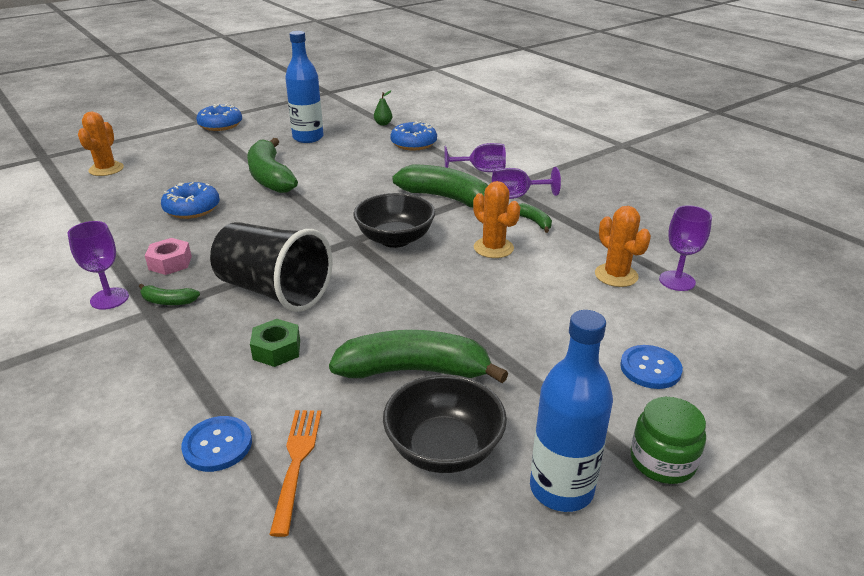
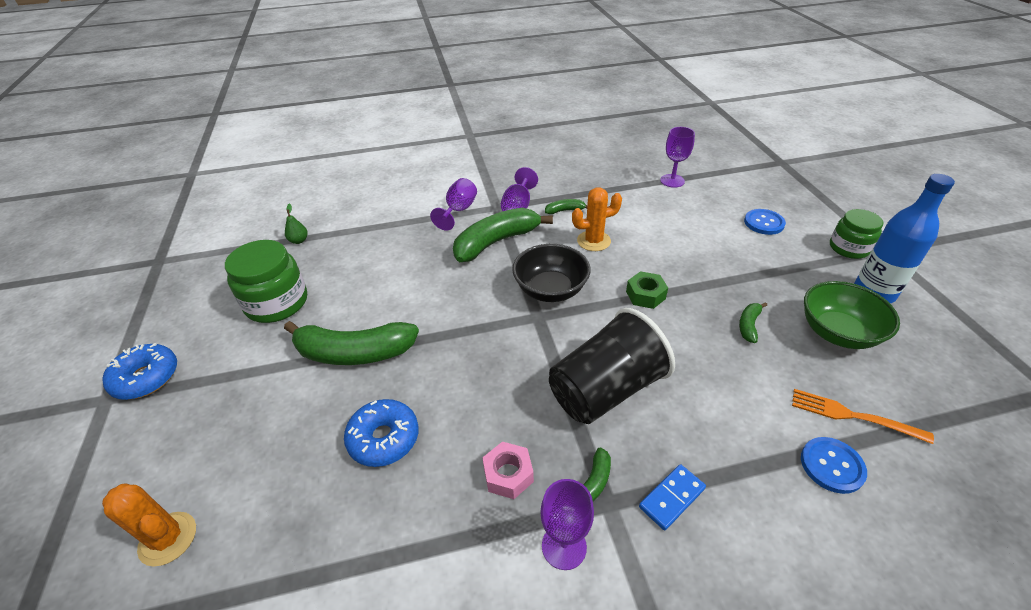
camera: 65 degrees left, 10 degrees up
(160, 343) = (672, 498): none -> blue domino
(277, 350) = (703, 404): green nut -> green nut (645, 295)
(308, 138) = (277, 303): blue bottle -> green jar
(413, 144) = (368, 233): blue donut -> none
(414, 371) = (749, 325): green banana -> green banana, size x0.44
(444, 448) = (837, 332): black bowl -> green bowl
(616, 275) = (656, 200): orange cactus -> none

